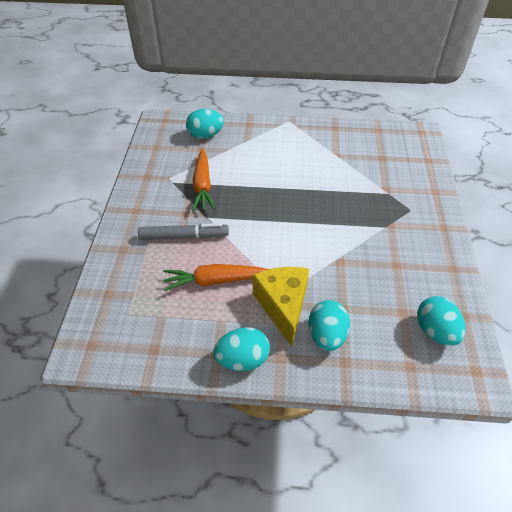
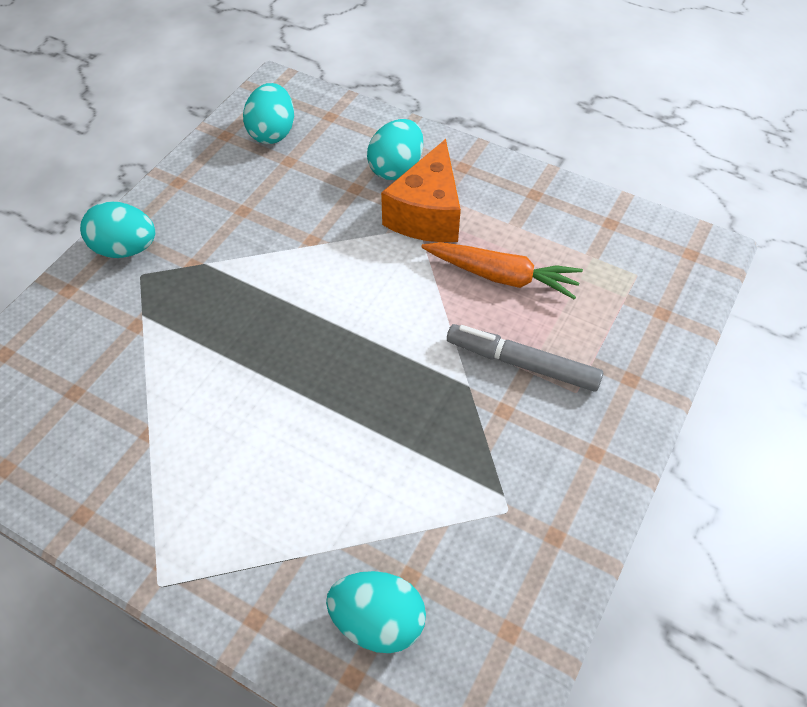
camera: 155 degrees left, 5 degrees up
(203, 185) = (448, 462): orange carrot -> none
(242, 359) = (507, 179): turquoise egg -> turquoise egg (125, 249)
(283, 306) = (427, 214): yellow cheese -> orange cheese

